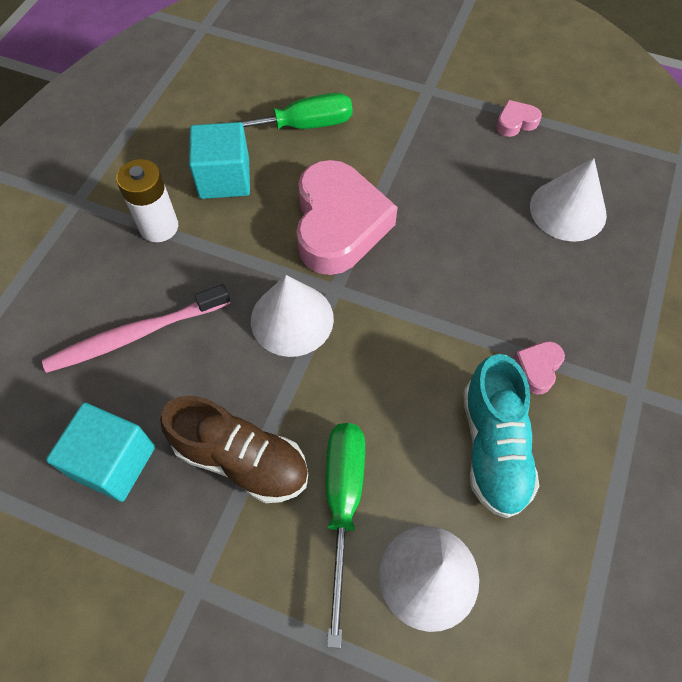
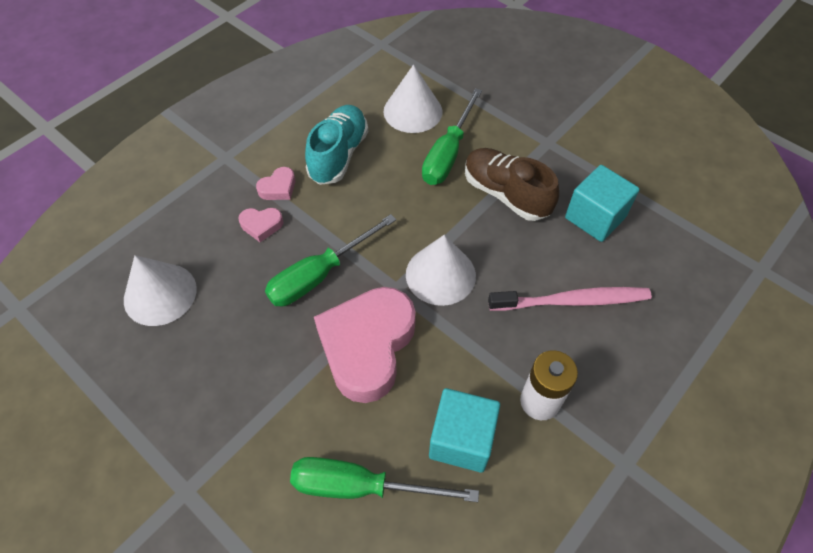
camera: 160 degrees left, 5 degrees down
(423, 277) = (319, 275): none -> green screwdriver
(516, 122) = (128, 406): pink heart -> pink heart (261, 225)

